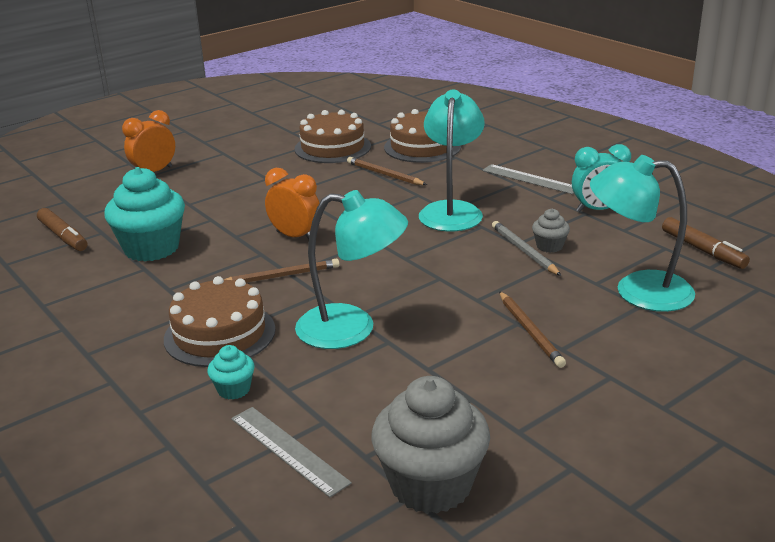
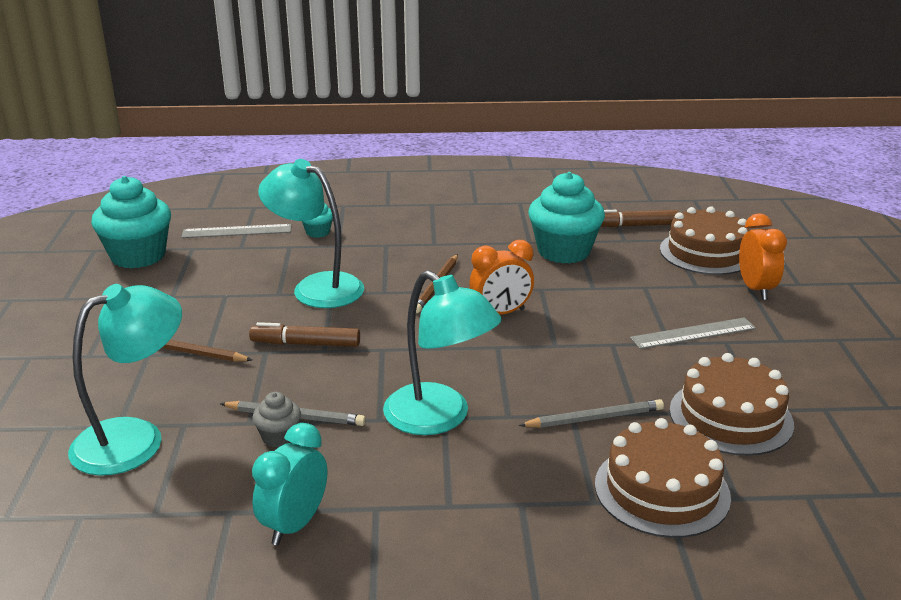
camera: 125 degrees right, 0 degrees up
(220, 334) = (388, 244): brown cake -> brown cake (706, 253)
(352, 329) = (316, 287): turquoise lamp -> turquoise lamp turned 75 degrees clockwise
(385, 174) = (594, 418): brown pencil -> grey pencil
(431, 485) = (138, 256): grey cupcake -> turquoise cupcake
(530, 179) = (445, 524): grey ruler -> grey ruler (693, 333)
(703, 250) = (106, 537): brown marker -> brown marker (305, 344)

